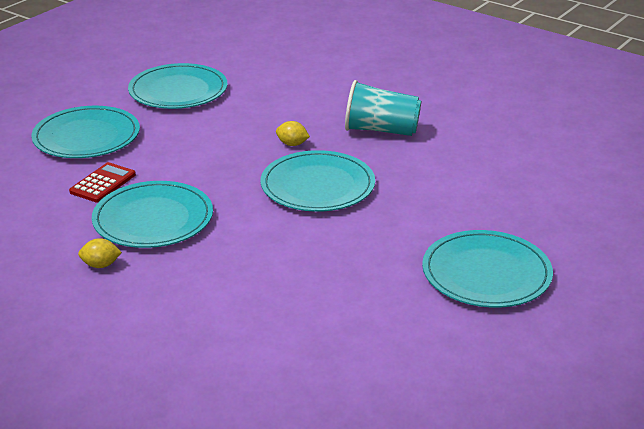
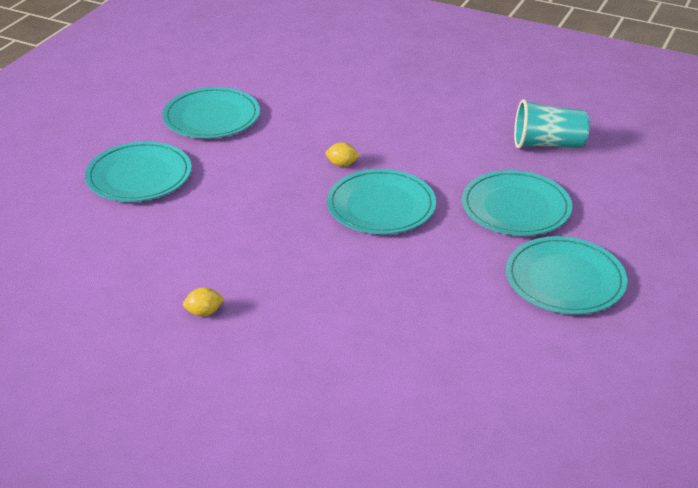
camera: 10 degrees left, 5 degrees up
(103, 183) = (174, 225): red calculator -> none
(153, 219) = (237, 258): turquoise plate -> turquoise plate (515, 207)
(381, 130) = (420, 141): turquoise cup -> turquoise cup (547, 144)

